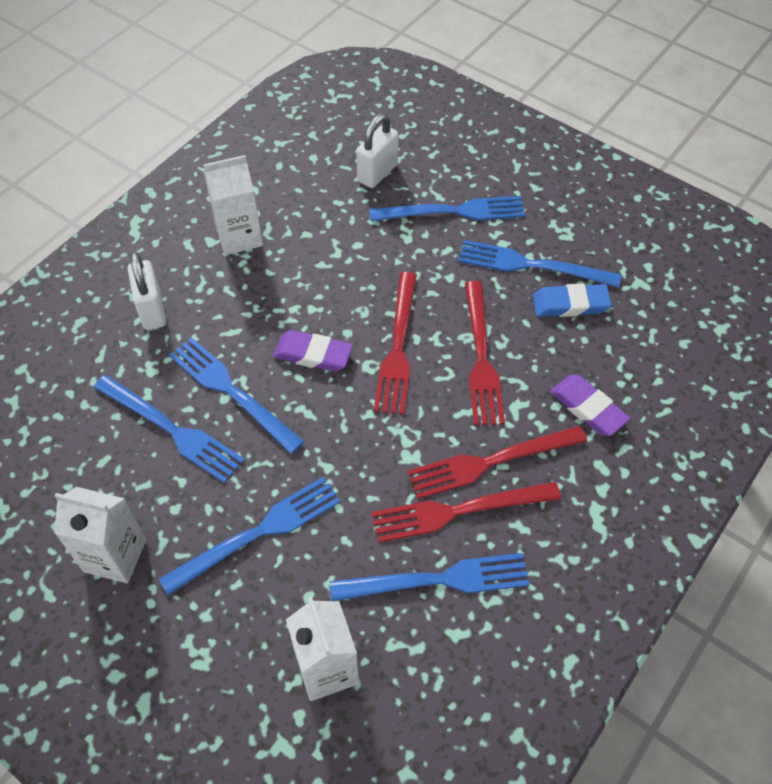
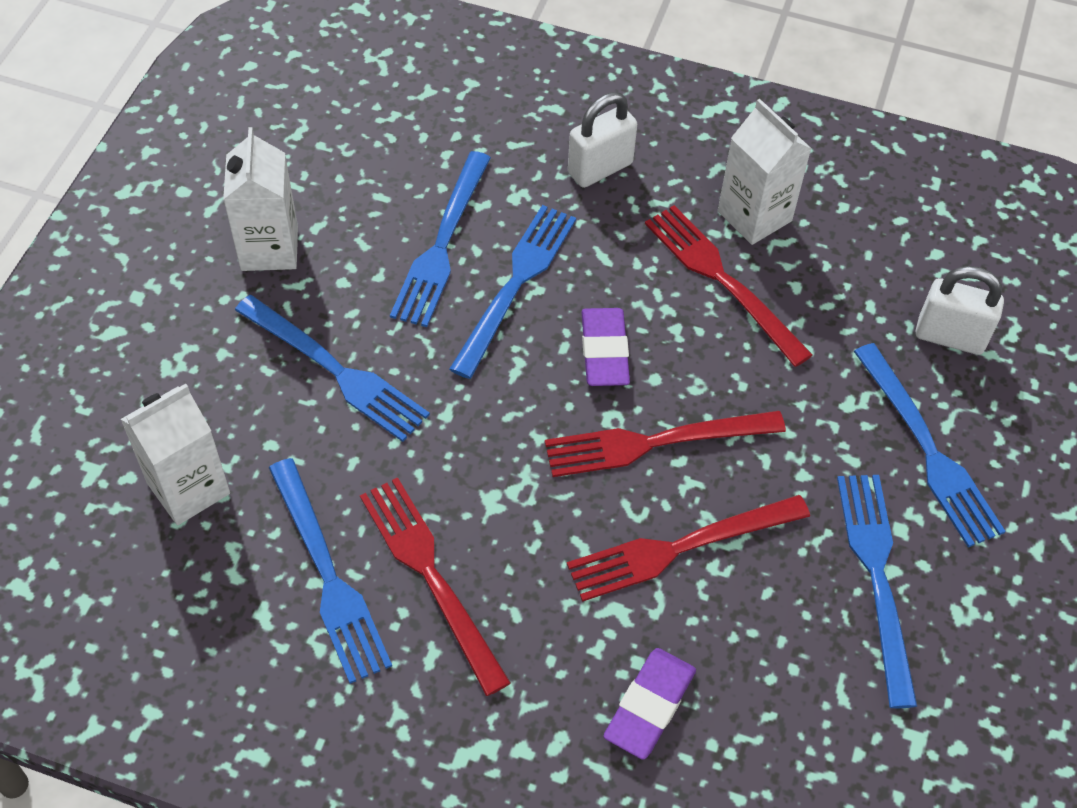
camera: 70 degrees right, 0 degrees up
(490, 462) = (516, 597): red fork -> red fork (722, 279)
(570, 304) = (827, 646): blue eraser -> none

